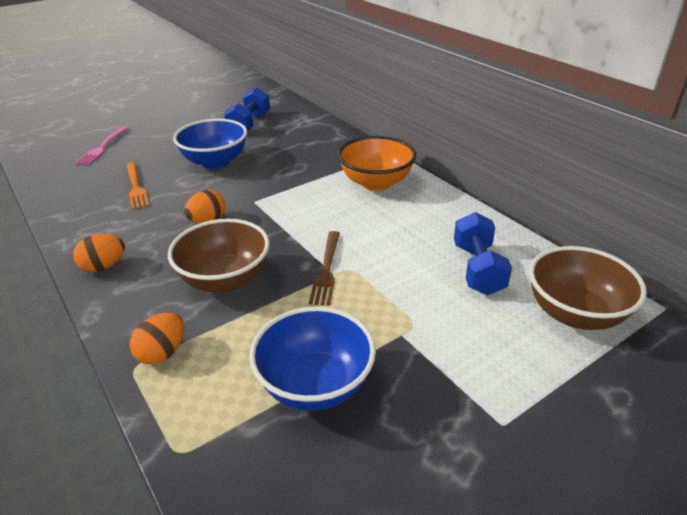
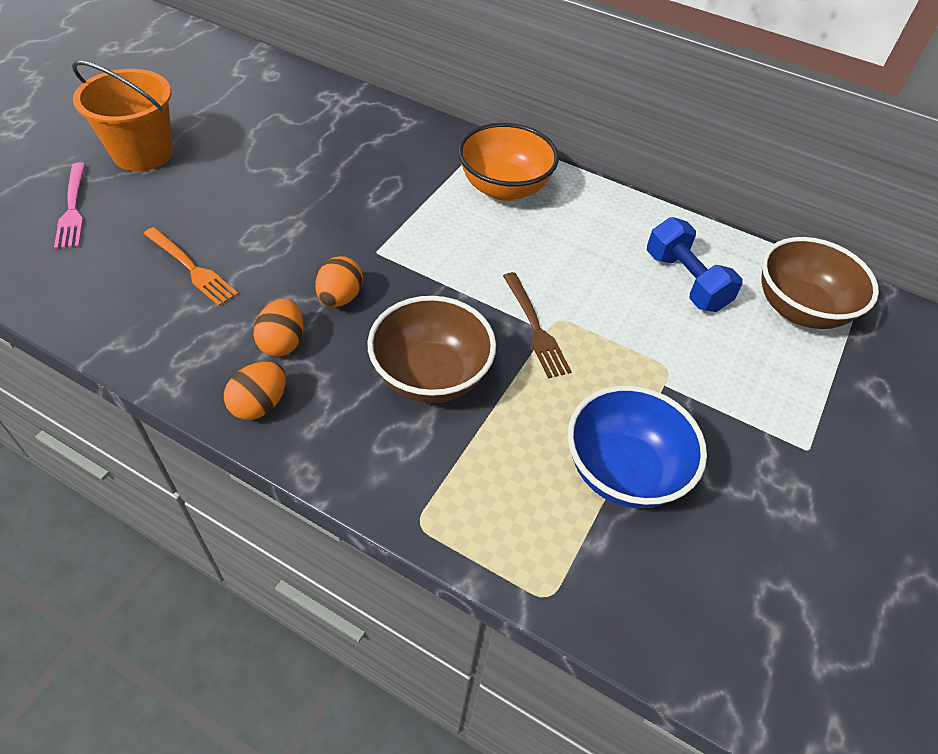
camera: 30 degrees left, 15 degrees up
(162, 353) = (436, 494): orange egg -> orange egg (282, 343)
(164, 128) = (143, 153): none -> orange bucket
(215, 162) = (272, 199): blue bowl -> none
(249, 124) = (268, 122): blue dumbbell -> none

